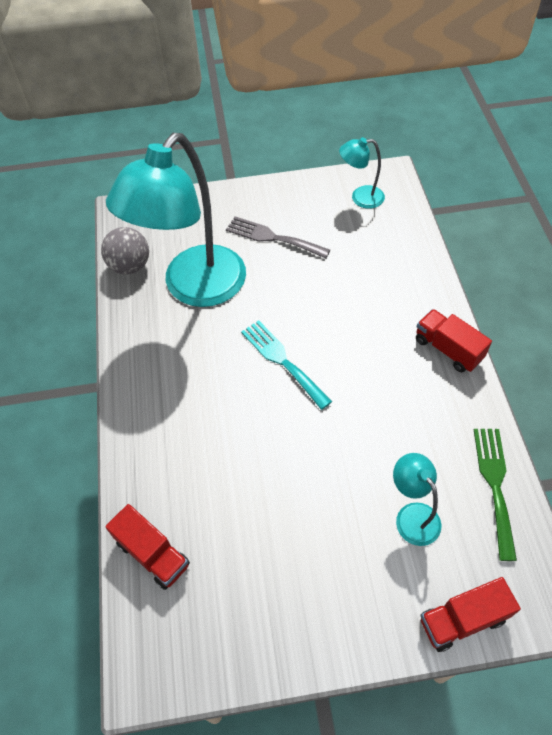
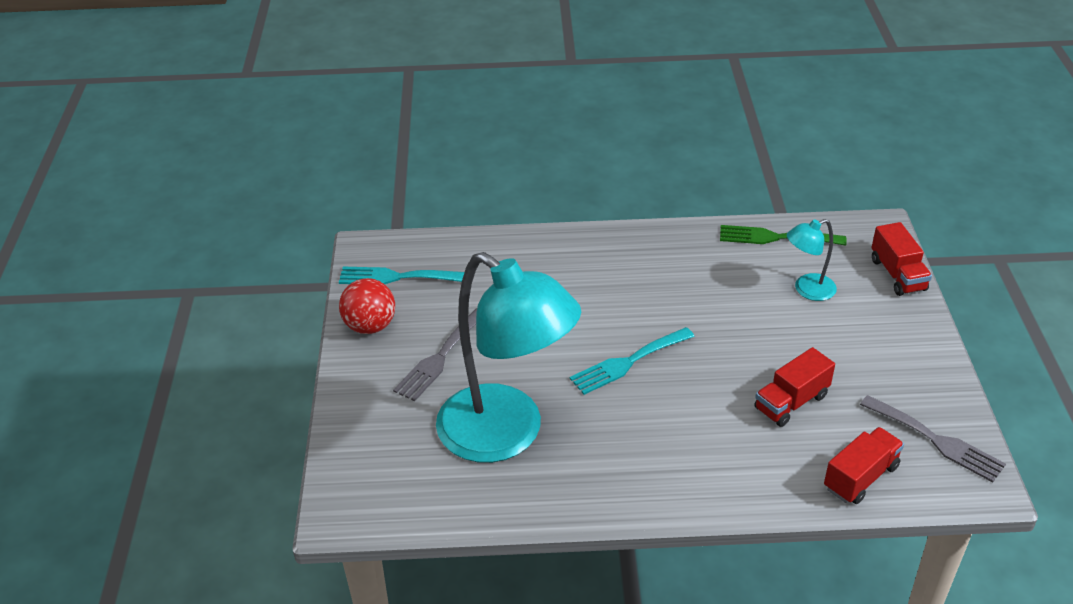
camera: 85 degrees left, 15 degrees down
(130, 266) = (452, 502): grey ball -> none
(201, 635) = (937, 441): none -> grey fork
(301, 193) = (370, 326): none -> red ball
(360, 197) = (396, 277): turquoise lamp -> turquoise fork
(448, 349) = (627, 242): red truck -> red truck (791, 402)

